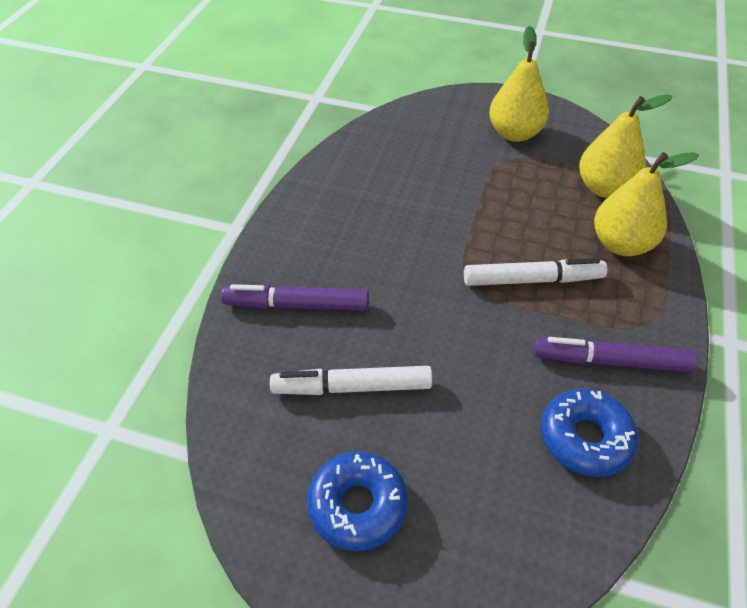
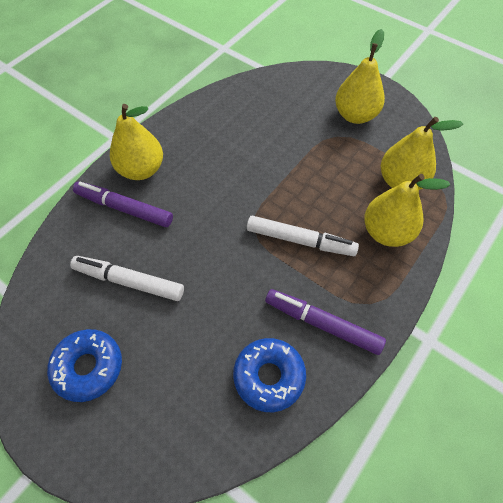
camera: 20 degrees right, 10 degrees up
(293, 255) = (141, 170): none -> yellow pear

